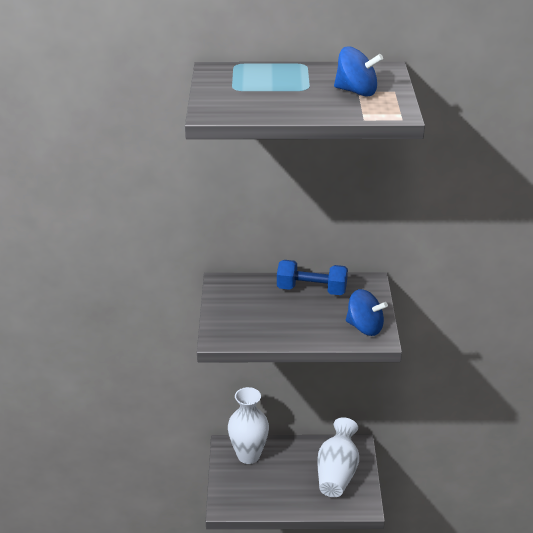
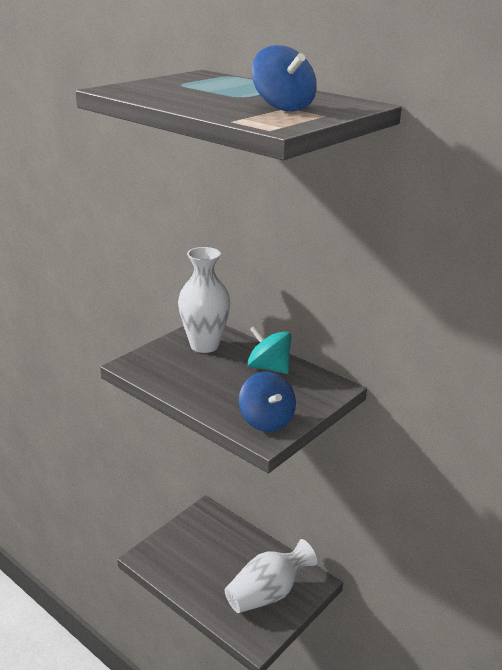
camera: 40 degrees right, 5 degrees down
(248, 455) = (212, 529): white vase -> white vase (204, 345)
(311, 290) = (268, 368): blue dumbbell -> turquoise spinning top

